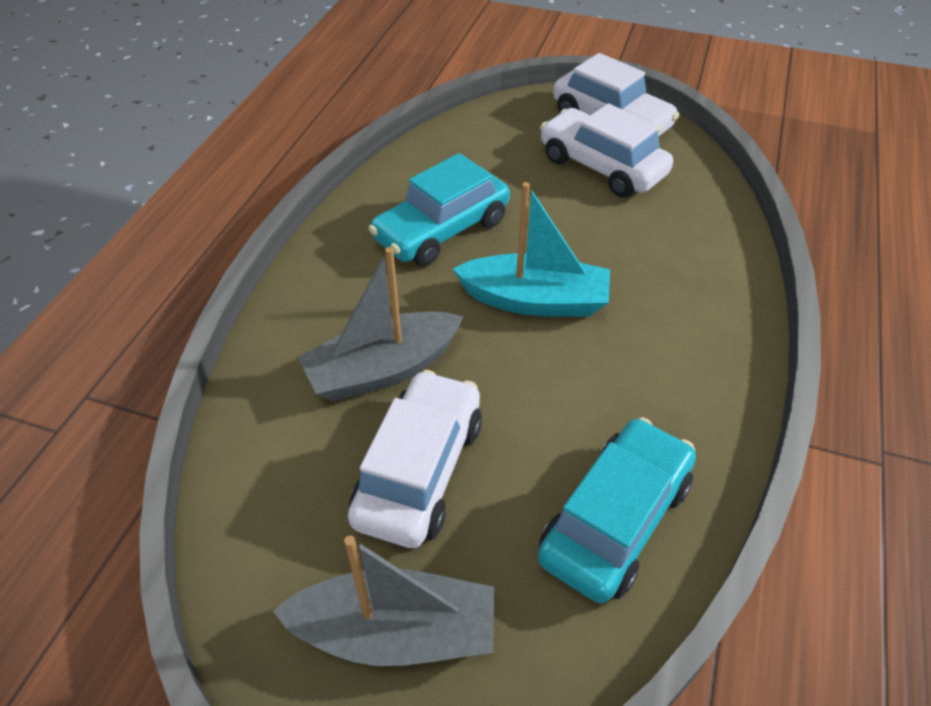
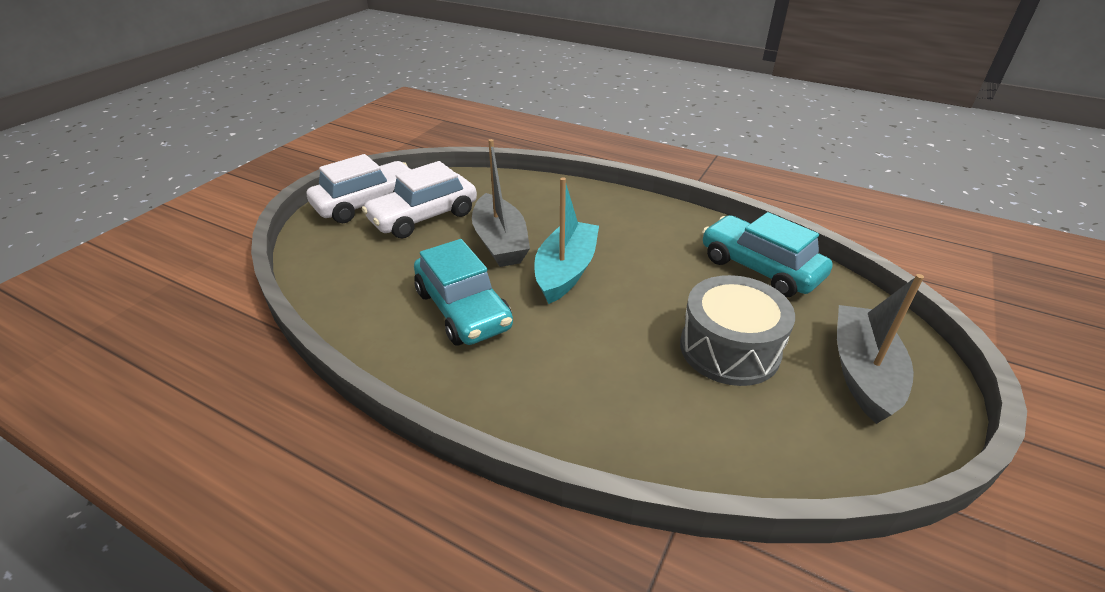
camera: 80 degrees left, 10 degrees down
(382, 369) = (627, 361): grey boat -> grey boat (500, 242)
(419, 470) = (729, 349): white car -> grey drum

